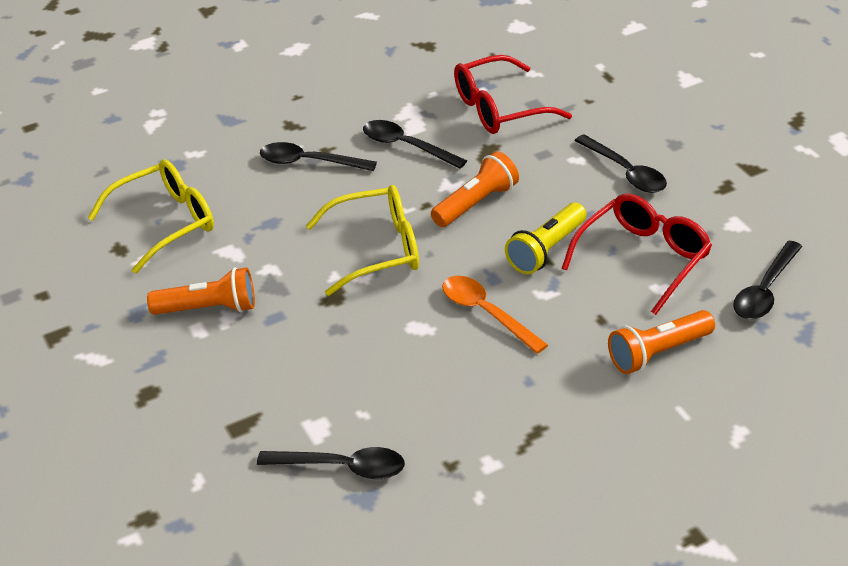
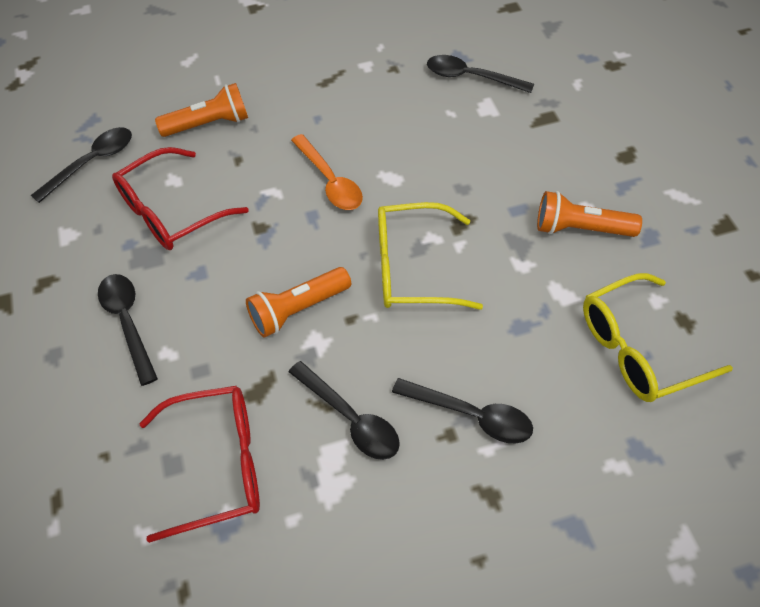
camera: 170 degrees left, 15 degrees up
(546, 250) = (252, 237): yellow flashlight -> none

